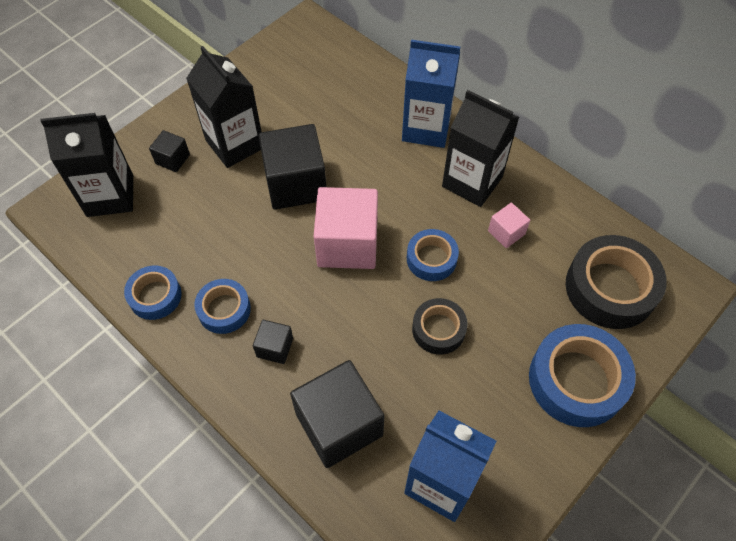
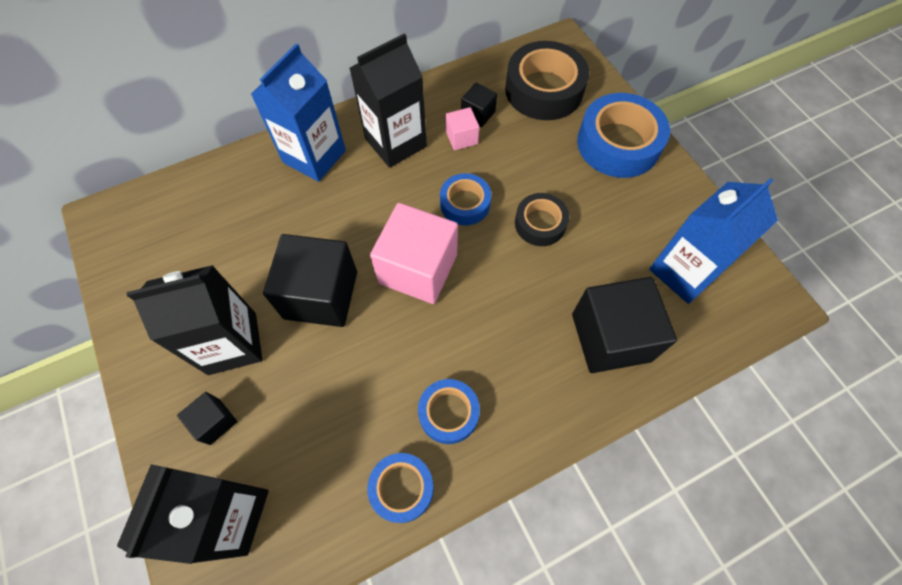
camera: 70 degrees left, 5 degrees up
(275, 347) = (511, 373): black cube -> black cube (478, 114)

